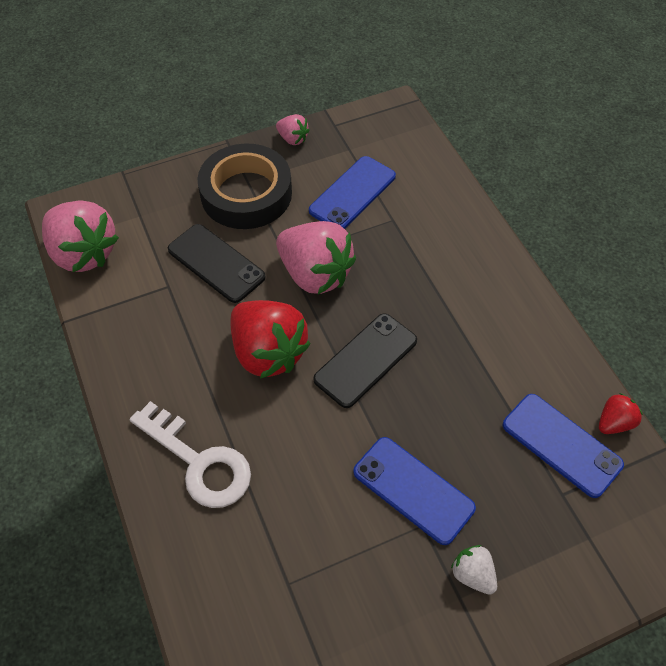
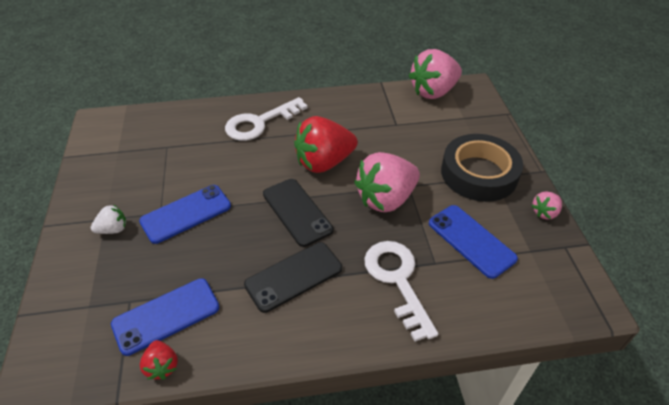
camera: 105 degrees right, 10 degrees down
(216, 263) = (410, 148): black phone -> black phone (294, 276)
(427, 246) = (397, 280): none -> white key

